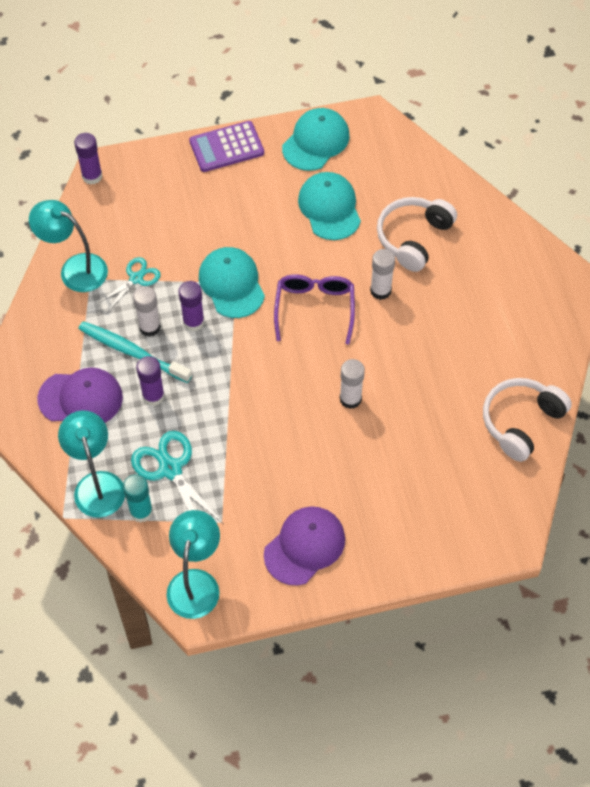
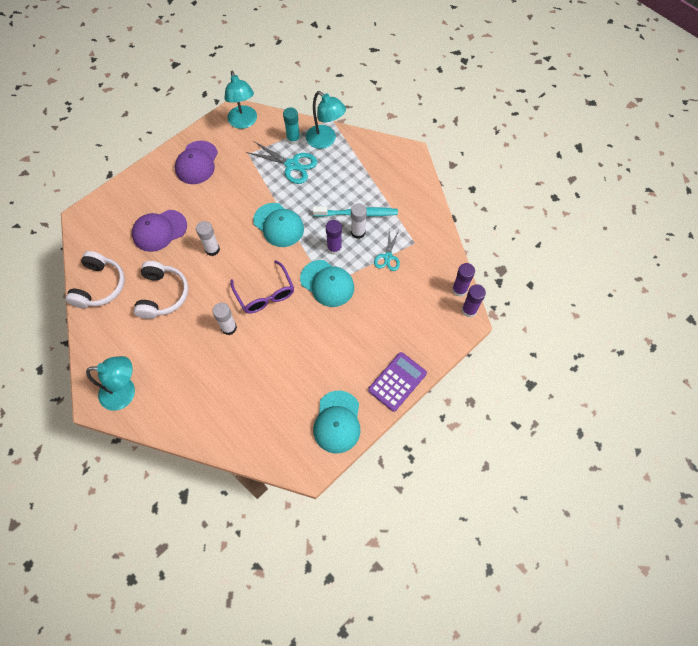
camera: 150 degrees right, 5 degrees up
(75, 269) = (429, 244): turquoise lamp -> turquoise lamp (125, 392)
(81, 398) = (367, 176): purple cap -> purple cap (159, 230)
(153, 396) = (328, 196): purple glue stick -> purple glue stick (459, 290)
(329, 208) = (296, 371): turquoise cap -> turquoise cap (278, 225)
(413, 238) = (225, 379): white headphones -> white headphones (163, 295)

